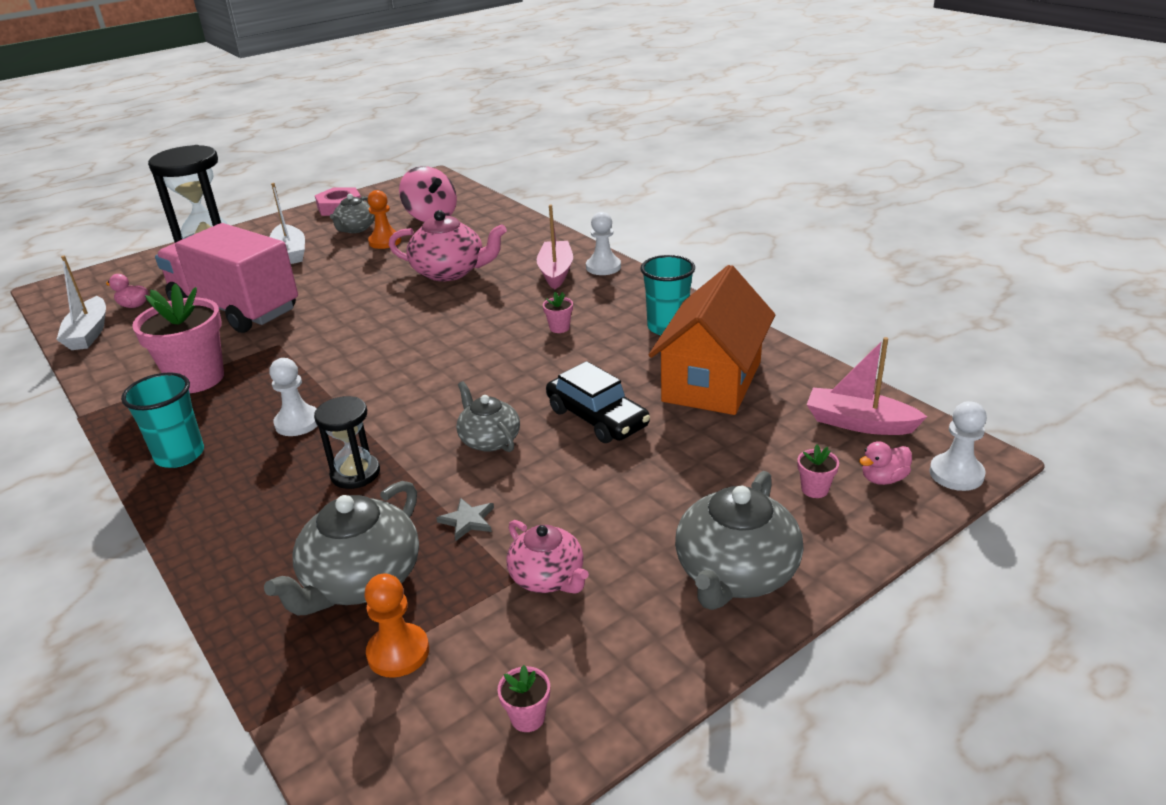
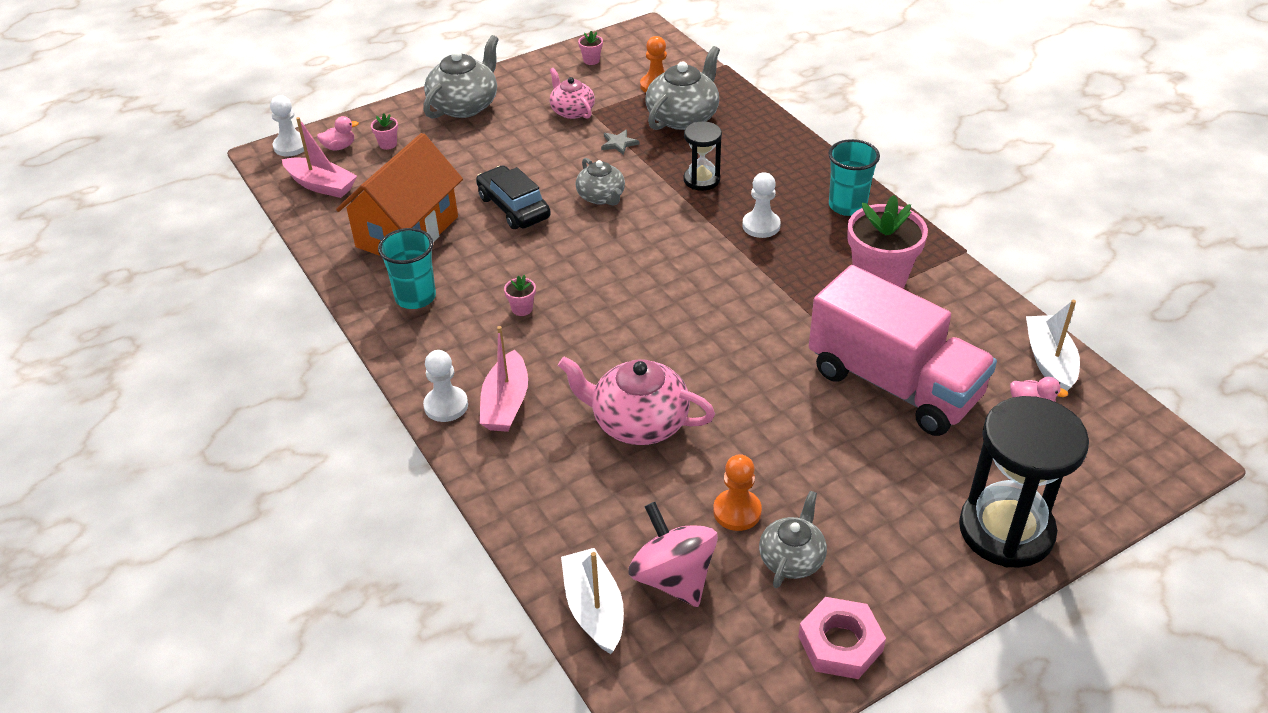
camera: 175 degrees left, 10 degrees up
(290, 252) = (873, 503): white boat -> white boat (594, 609)

